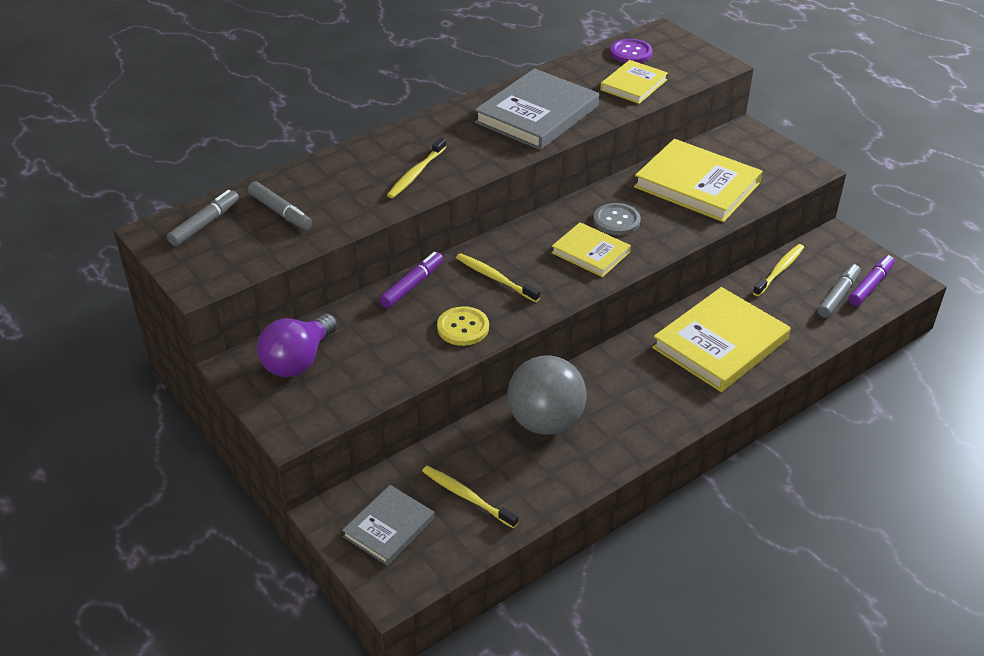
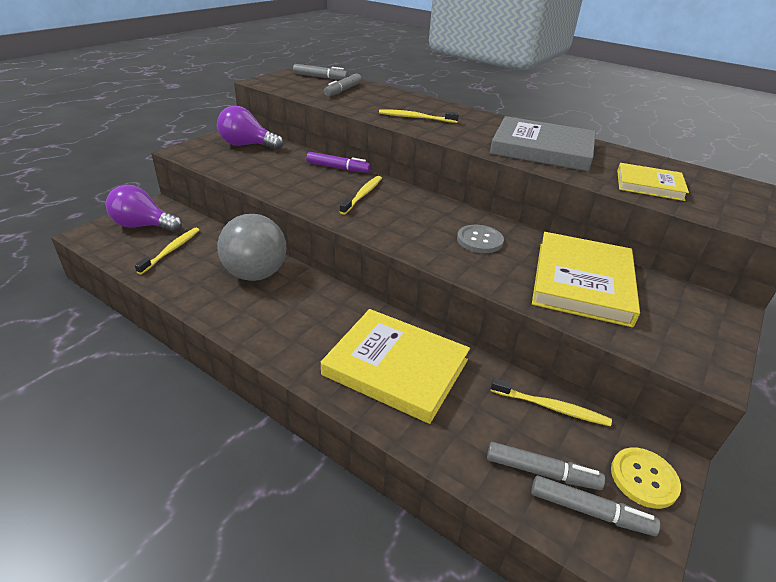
camera: 70 degrees right, 5 degrees down
(389, 527) = (143, 226): grey book -> purple light bulb
(463, 328) = (297, 189): yellow button -> yellow button (644, 478)
(590, 252) = (422, 232): yellow book -> none
(631, 53) = (705, 180): purple button -> none
(870, 285) = (589, 511): purple marker -> grey marker

